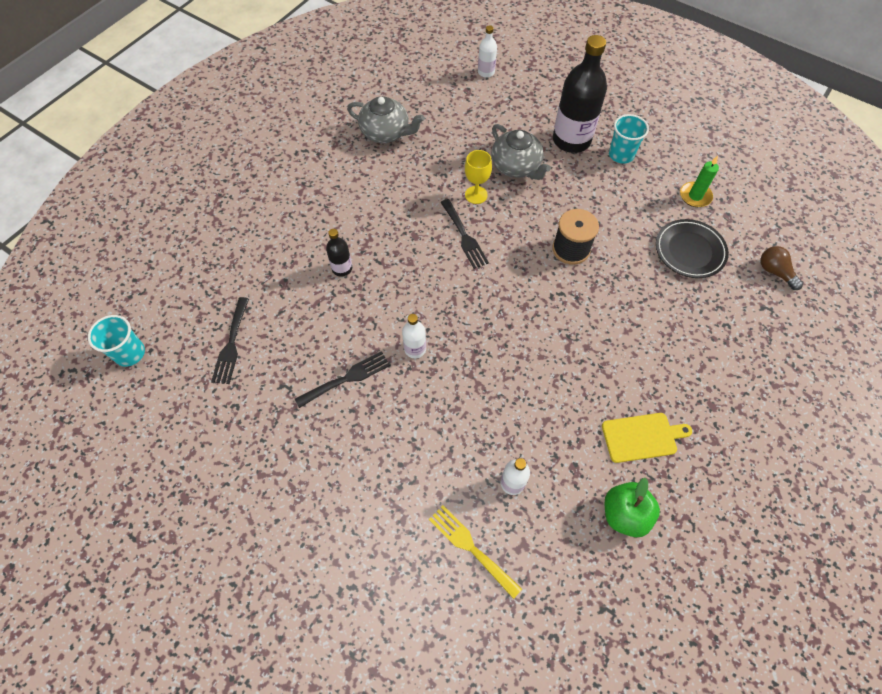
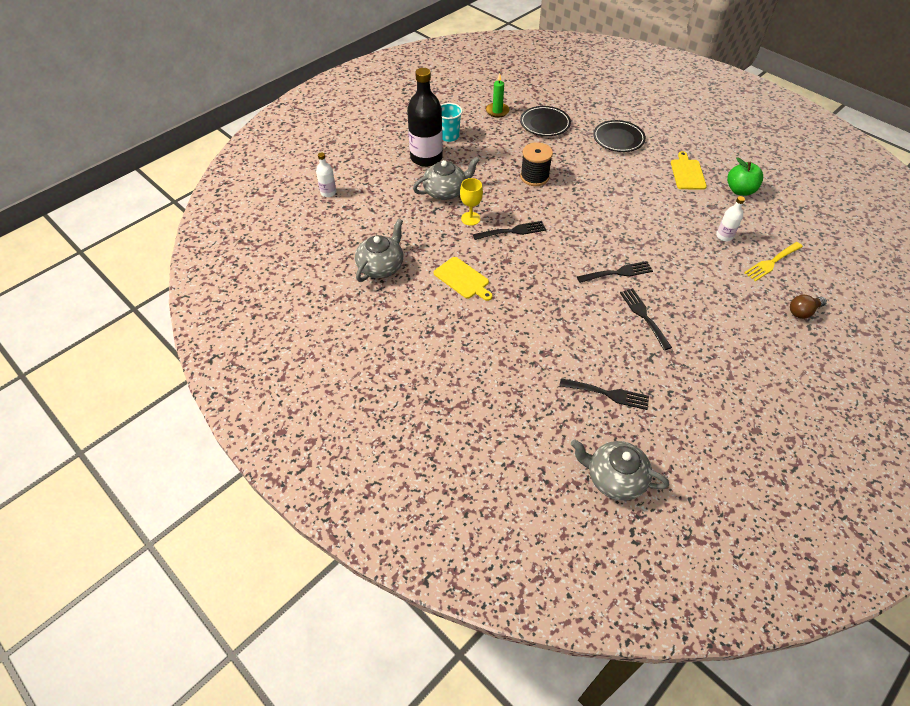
camera: 80 degrees left, 10 degrees down
(130, 353) = (614, 478): turquoise cup -> grey teapot
(342, 268) = (534, 310): black bottle -> none
(379, 200) = (463, 279): none -> yellow cutting board
(415, 349) = (618, 273): white bottle -> black fork
(691, 342) = (618, 139): none -> black plate
(775, 272) = (567, 94): brown light bulb -> brown light bulb (803, 312)

